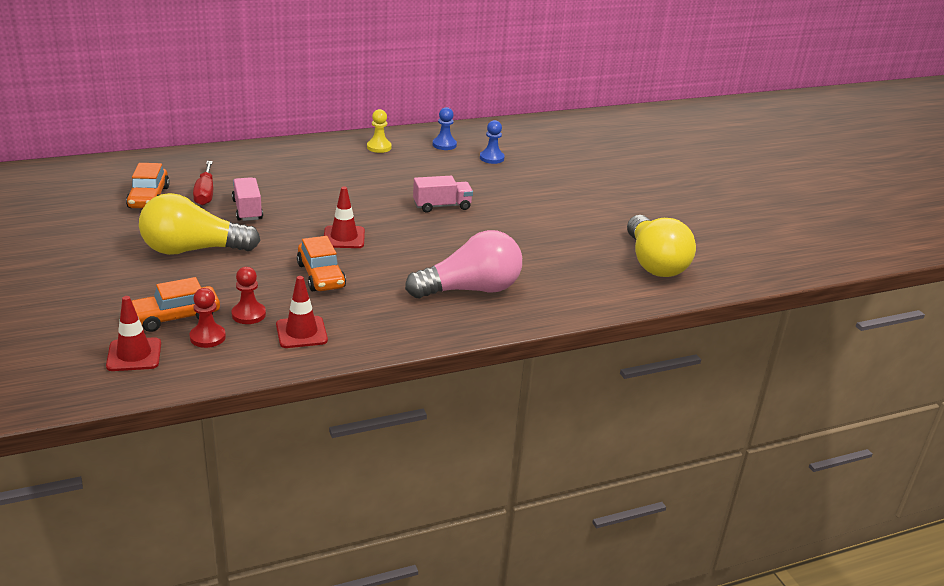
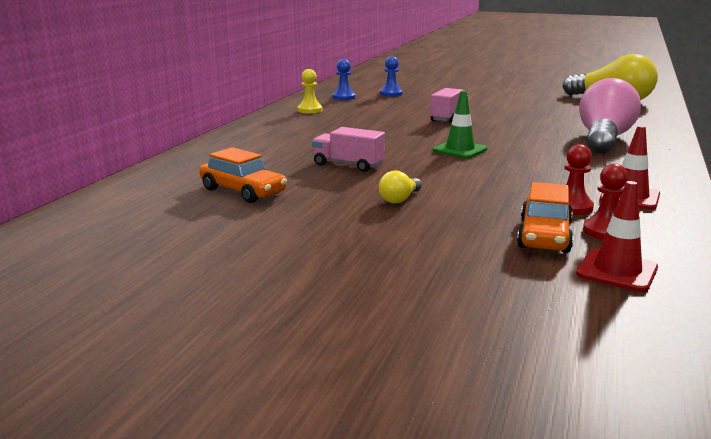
camera: 45 degrees left, 10 degrees down
(193, 250) = (400, 199): yellow light bulb -> yellow light bulb, size x0.43
(205, 193) = (281, 171): red screwdriver -> none
(321, 276) = (523, 170): orange car -> none
(344, 237) = (460, 150): red traffic cone -> green traffic cone

